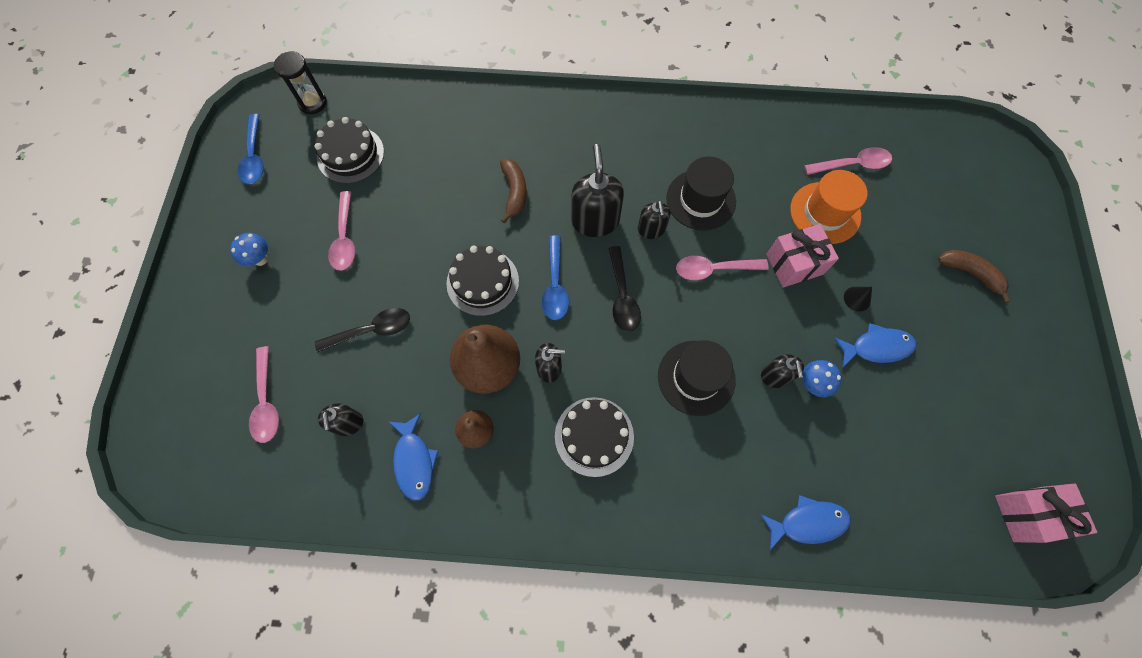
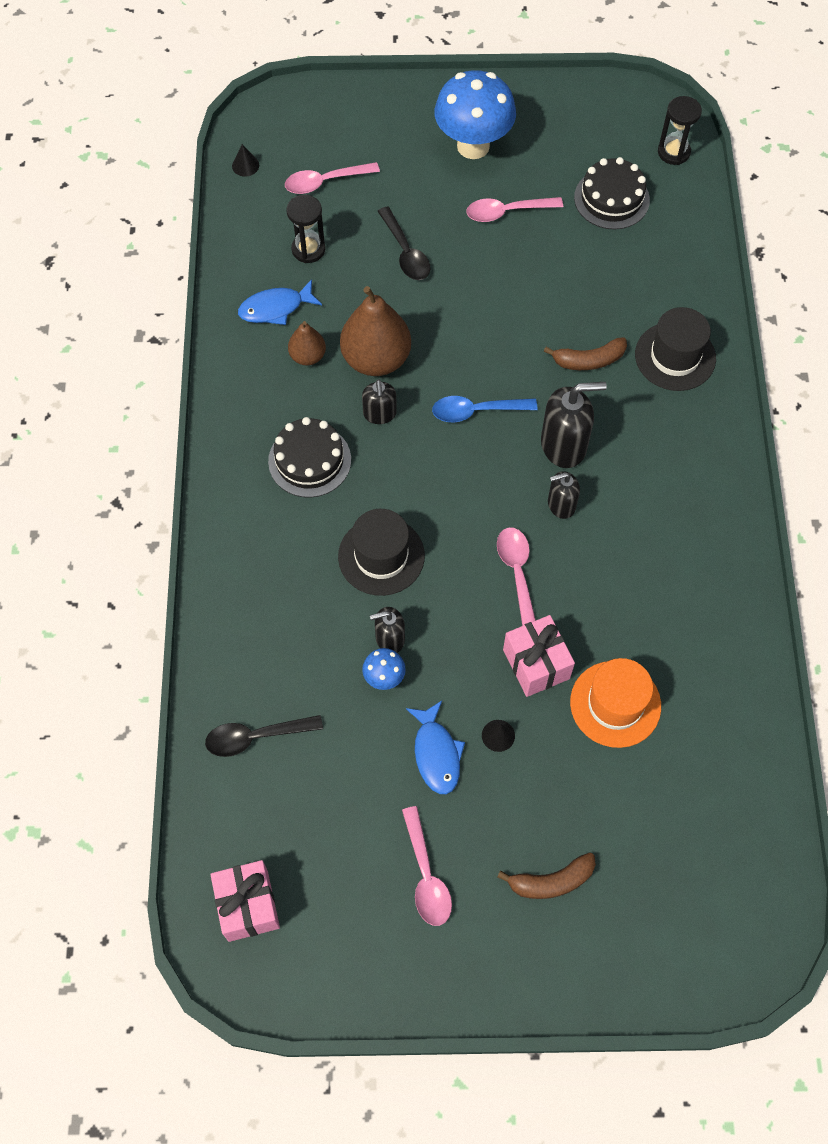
camera: 85 degrees right, 5 degrees down
(221, 486) = (245, 165): none -> black cone
(254, 157) = (593, 115): blue spoon -> none
(260, 259) = (473, 146): blue mushroom -> blue mushroom, size x2.25
(348, 424) = (308, 249): black soap dispenser -> black hourglass
(482, 282) = (471, 342): black cake -> none
(622, 296) = (471, 478): black spoon -> black spoon (256, 737)
(701, 200) = (611, 558): black hat -> black hat (675, 356)
(808, 522) = (230, 666): blue fish -> none
(852, 165) = (696, 743): pink spoon -> pink spoon (426, 875)
(970, 273) = (551, 881): brown banana -> brown banana turned 45 degrees clockwise

